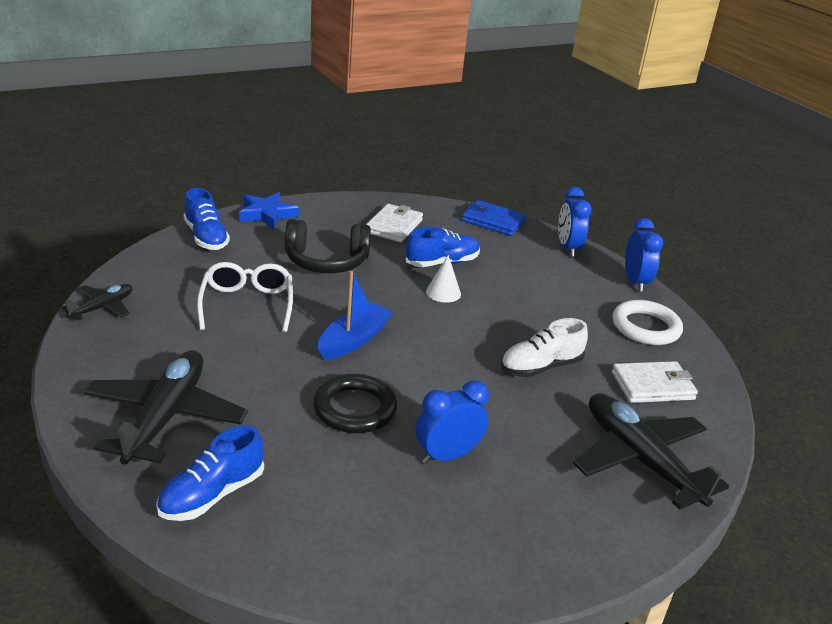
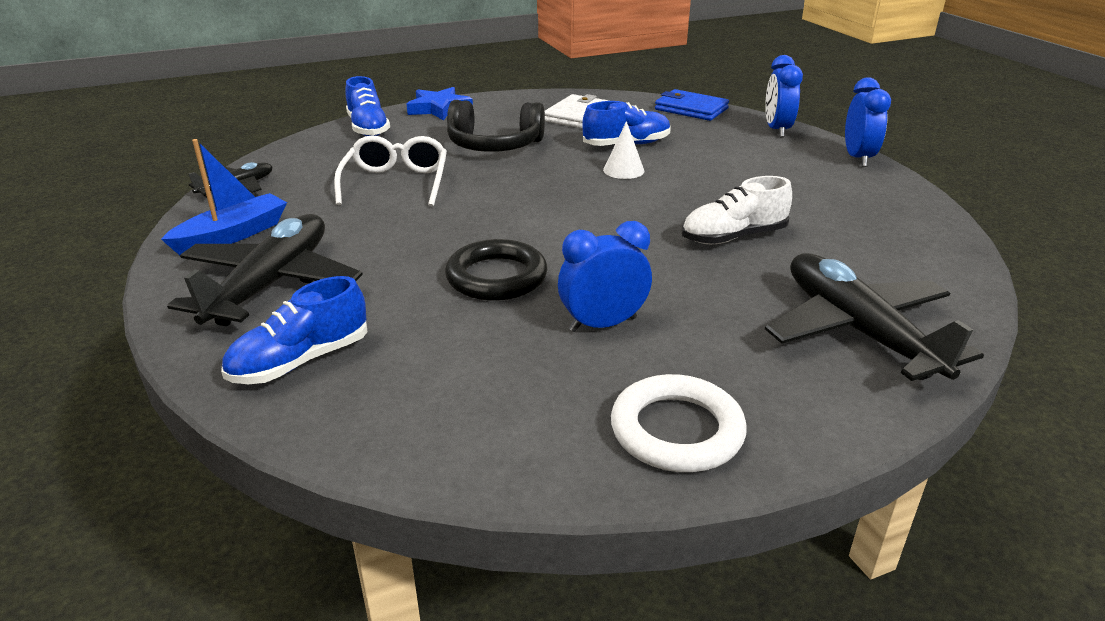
camera: 10 degrees right, 0 degrees up
(354, 340) = (510, 213): blue boat -> blue boat (233, 235)
(645, 327) = (870, 199): white ring -> white ring (676, 430)
(653, 386) = (877, 255): white wallet -> none

